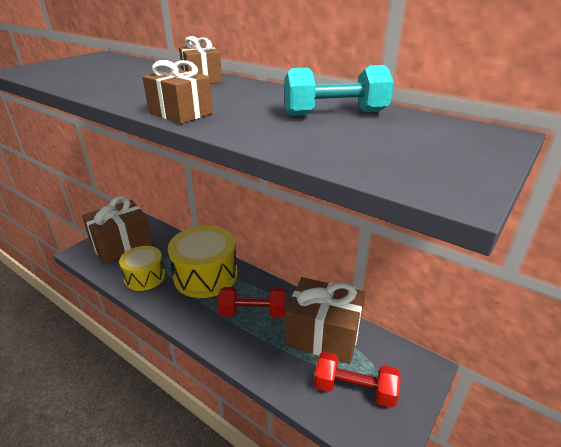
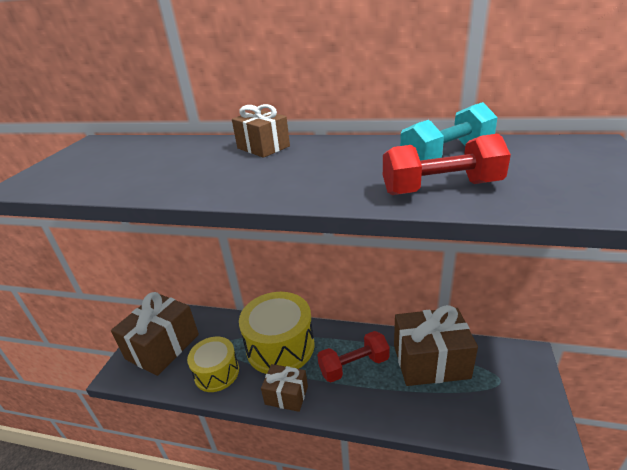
camera: 20 degrees left, 0 degrees up
(181, 113) = (308, 193): brown gift -> brown gift (286, 395)
(354, 389) = (491, 401): red dumbbell -> red dumbbell (441, 188)

